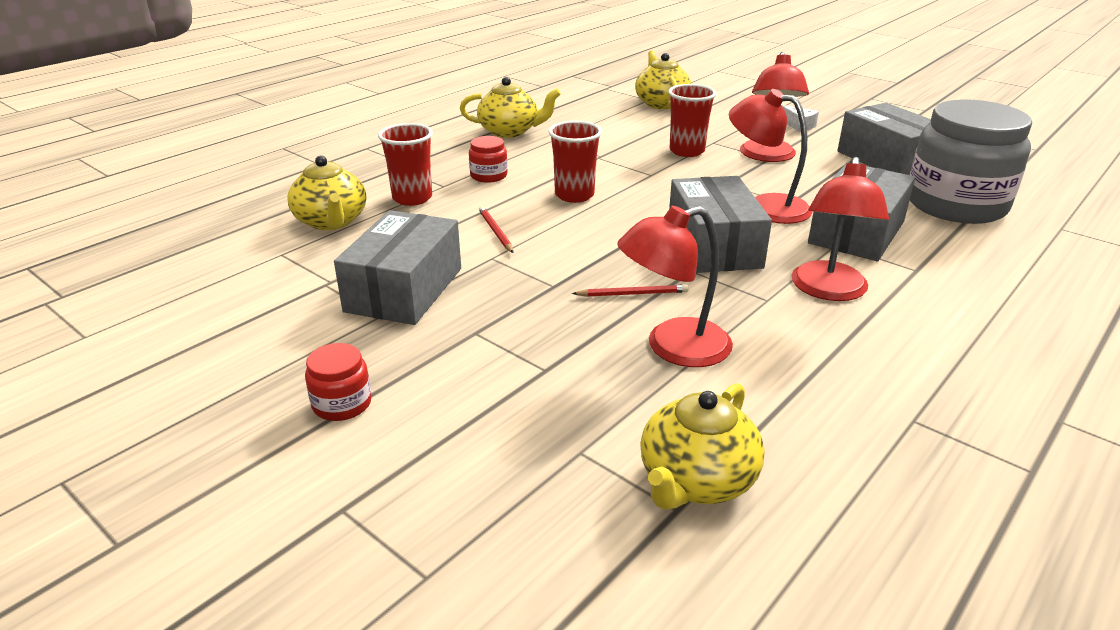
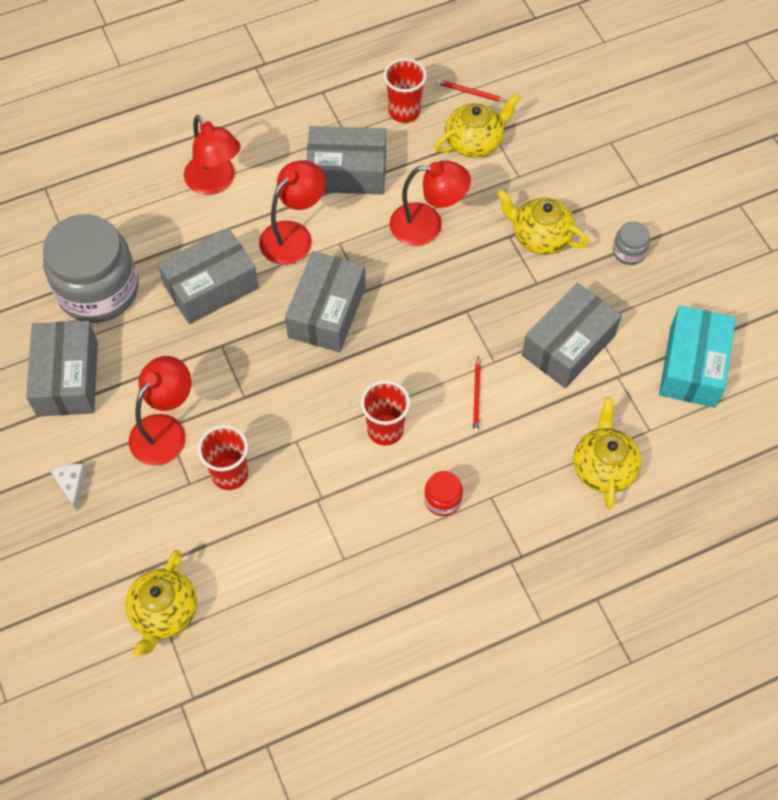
camera: 155 degrees left, 30 degrees up
(225, 312) = (692, 366): none -> turquoise box
(342, 404) = (629, 252): red jar -> grey jar
(412, 198) = (526, 483): red cup -> red cup (404, 111)
(510, 131) = (376, 601): yellow teapot -> yellow teapot (540, 236)
(633, 294) = (419, 281): red pencil -> red pencil (470, 93)
(765, 207) = (245, 347): red lamp -> red lamp (215, 182)
(847, 371) = (347, 172): none -> grey box

